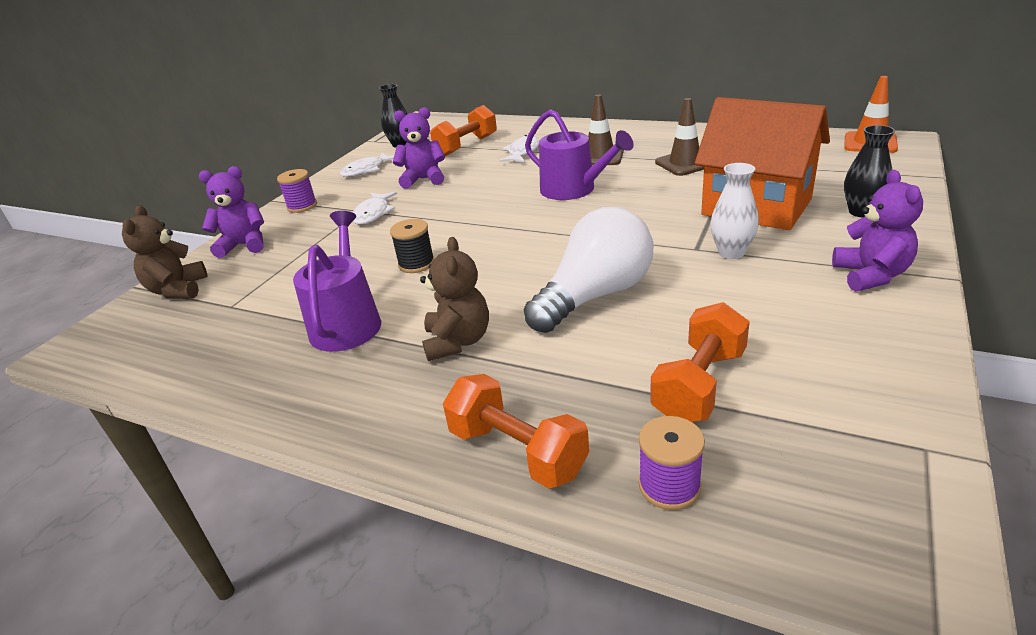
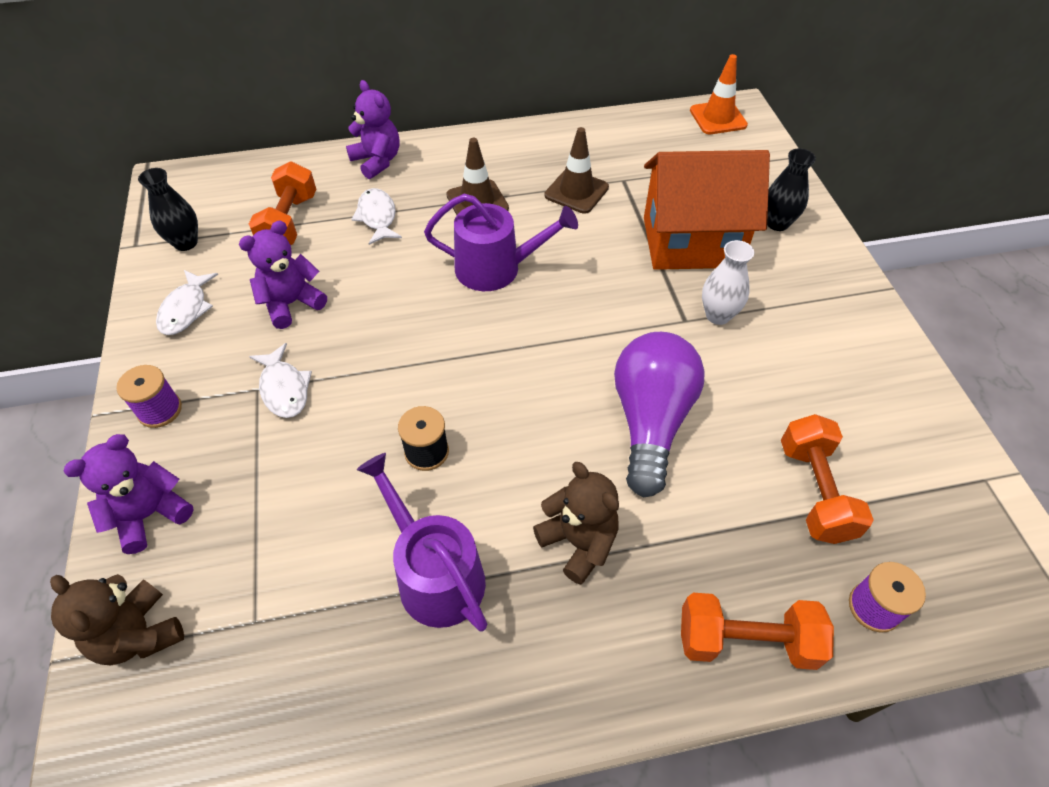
camera: 40 degrees left, 20 degrees up
(595, 295) = (650, 421): white light bulb -> purple light bulb
(871, 275) = (837, 306): purple teddy bear -> purple teddy bear (377, 161)

